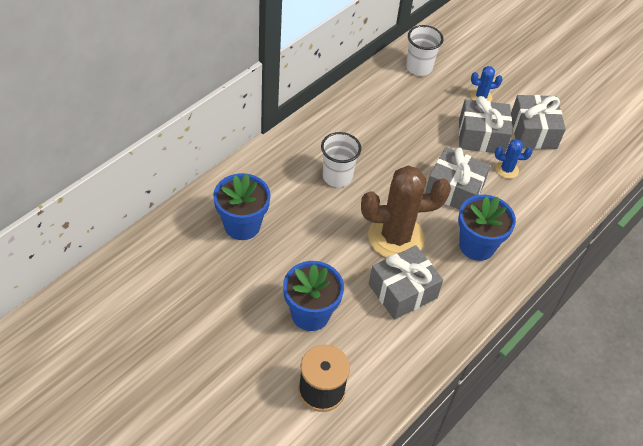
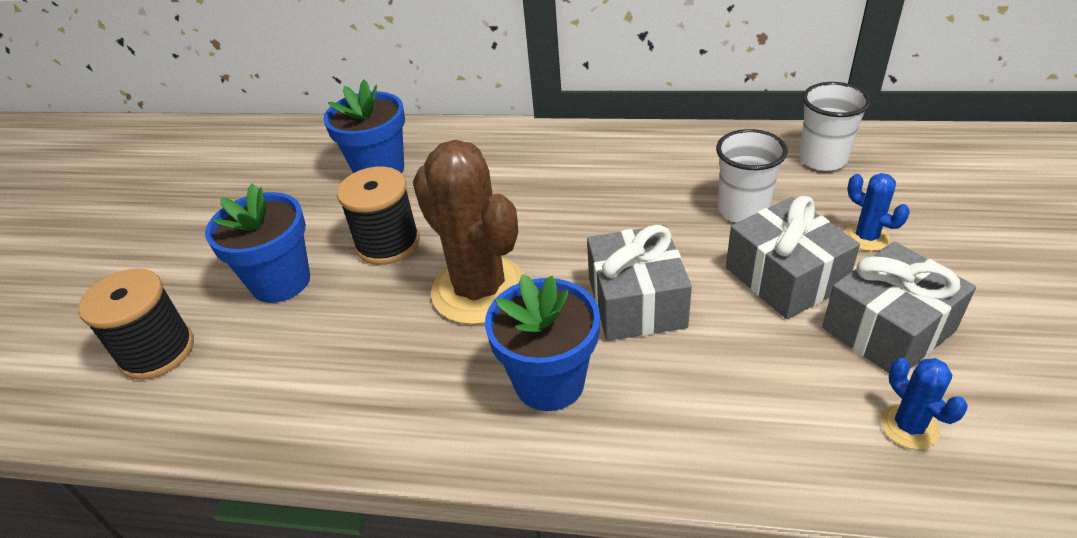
camera: 65 degrees right, 10 degrees down
(321, 254) = (388, 243): none -> black spool
(337, 177) = (531, 193): white cup -> white cup (743, 210)
(402, 291) = (384, 344): grey gift -> none
(507, 169) = (755, 339): blue cactus -> blue cactus (909, 426)

